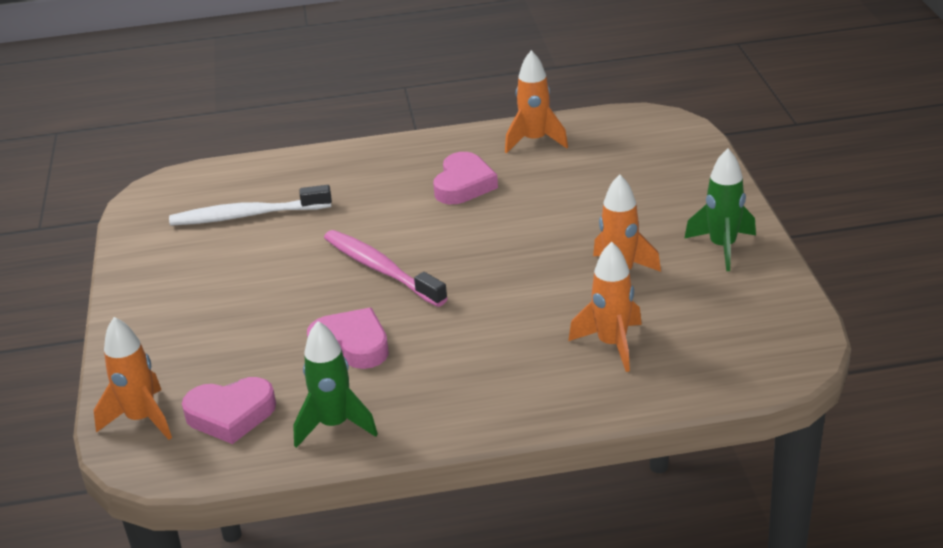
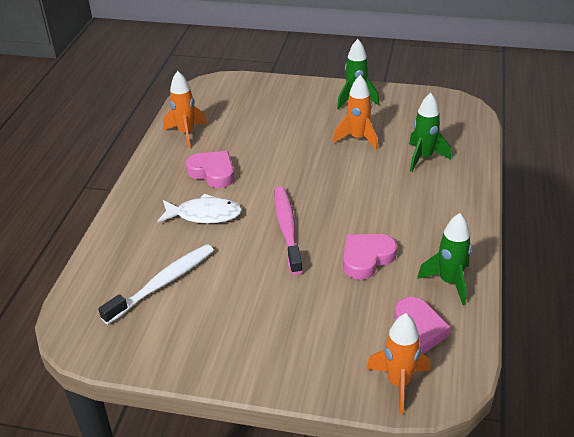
camera: 70 degrees left, 5 degrees up
(247, 215) = (162, 283): white toothbrush -> white toothbrush turned 150 degrees counterclockwise
(378, 204) = (204, 215): none -> white fish
(381, 269) = (287, 229): pink toothbrush -> pink toothbrush turned 105 degrees clockwise
(612, 344) = (423, 157): orange rocket -> green rocket

